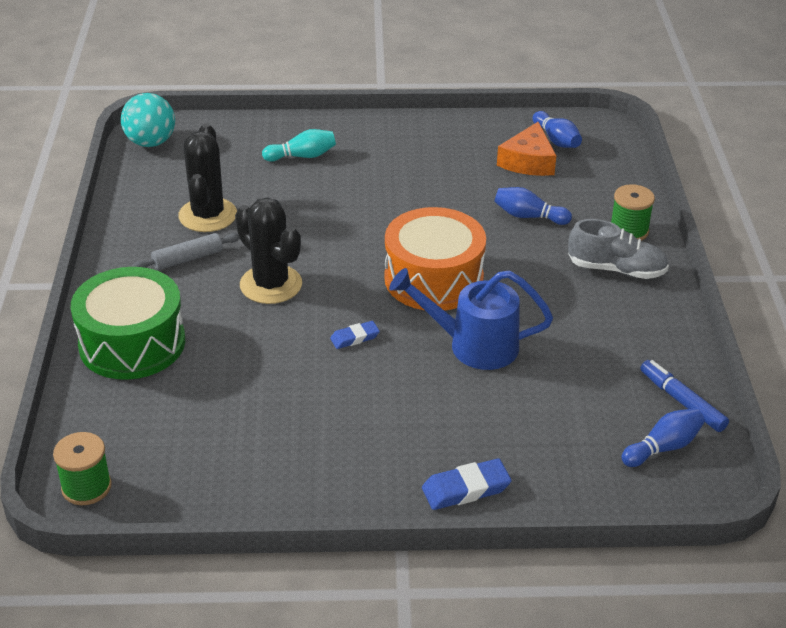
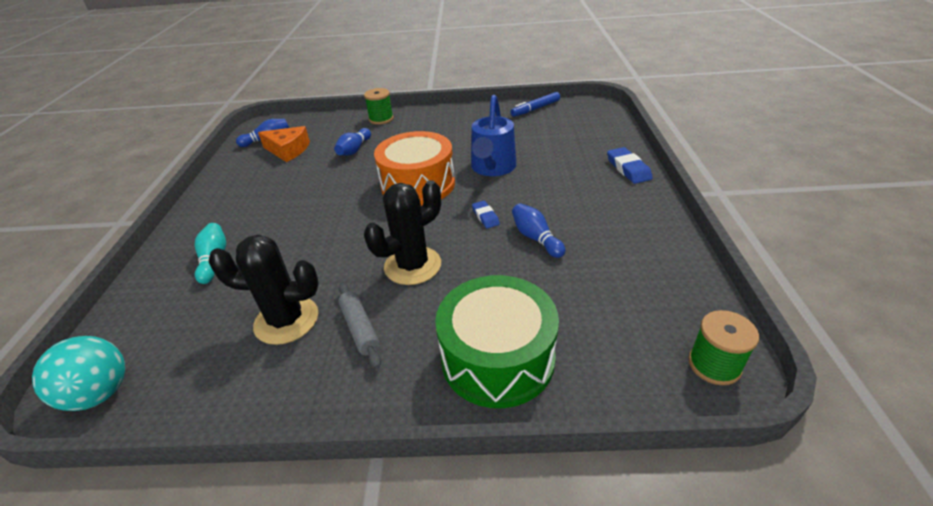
camera: 85 degrees left, 0 degrees up
(616, 269) = (419, 123): grey shoe -> none
(663, 447) = (572, 114): blue bowling pin -> blue bowling pin (536, 238)

